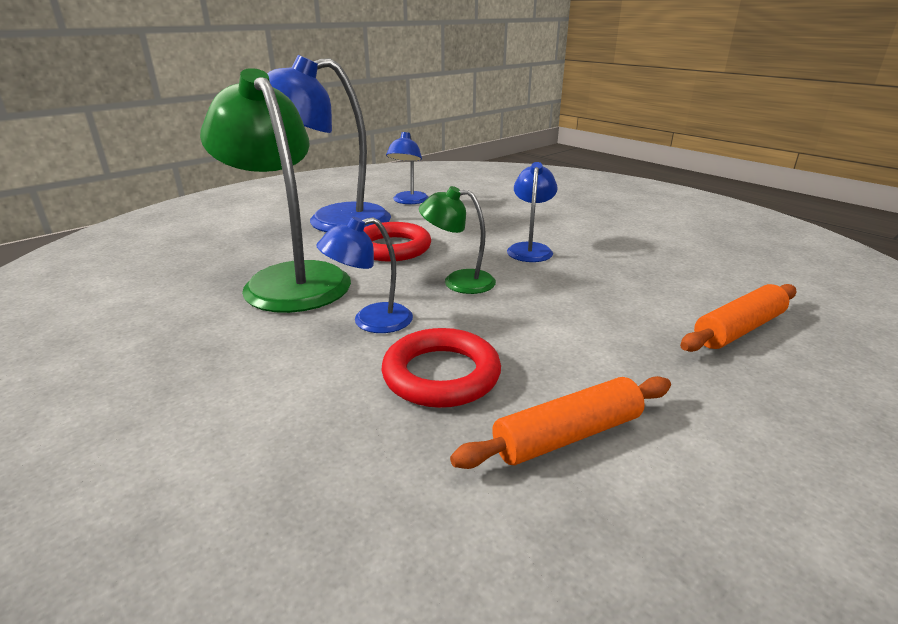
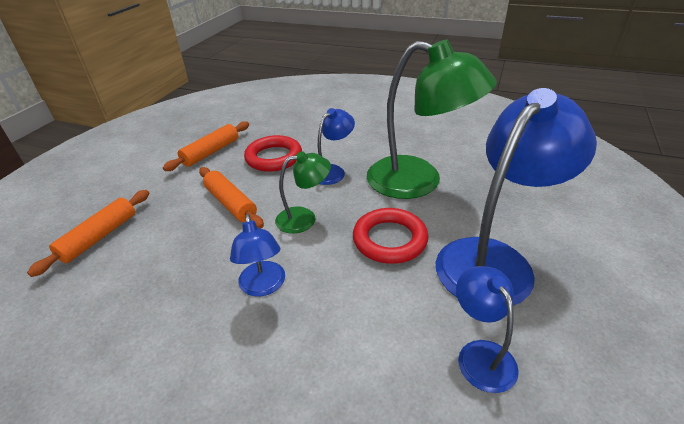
camera: 155 degrees right, 10 degrees up
(545, 320) = (230, 203): none -> orange rolling pin

